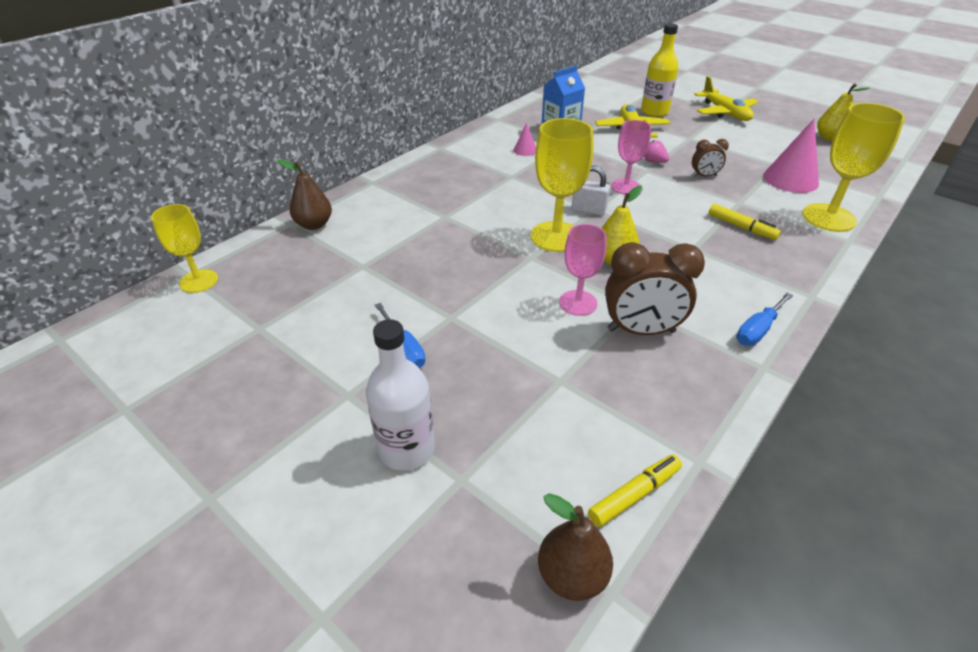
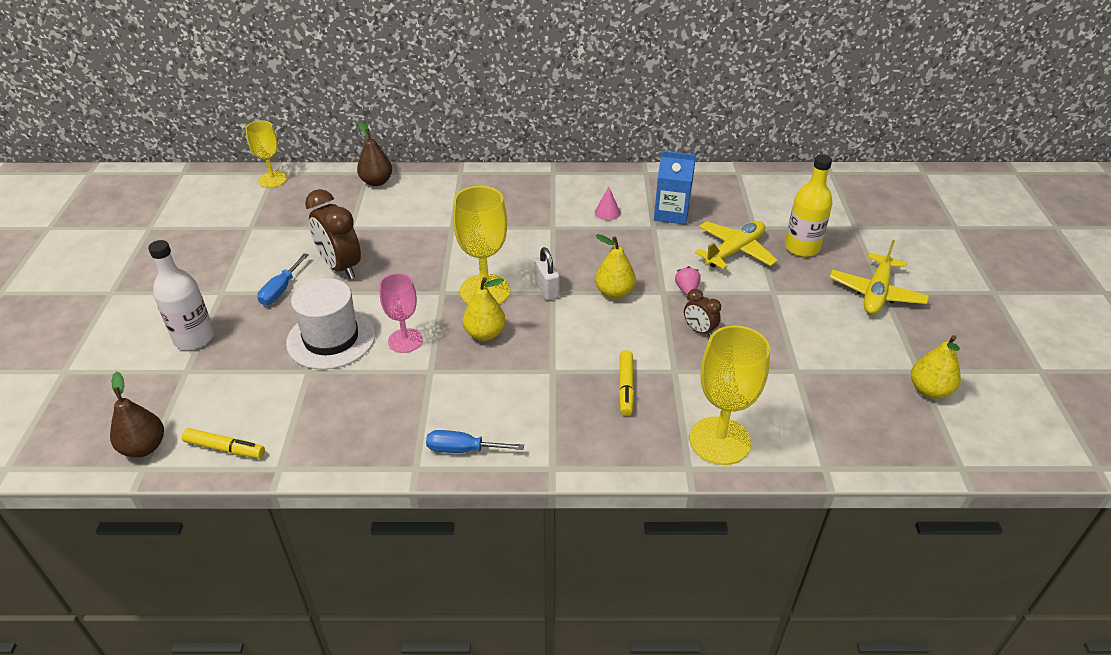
camera: 50 degrees right, 0 degrees up
(525, 345) = (331, 338): none -> white hat
(626, 187) = (614, 292): pink goblet -> yellow pear
(641, 331) = (401, 386): brown clock -> brown clock (341, 267)
(790, 179) = (773, 390): pink cone -> none

